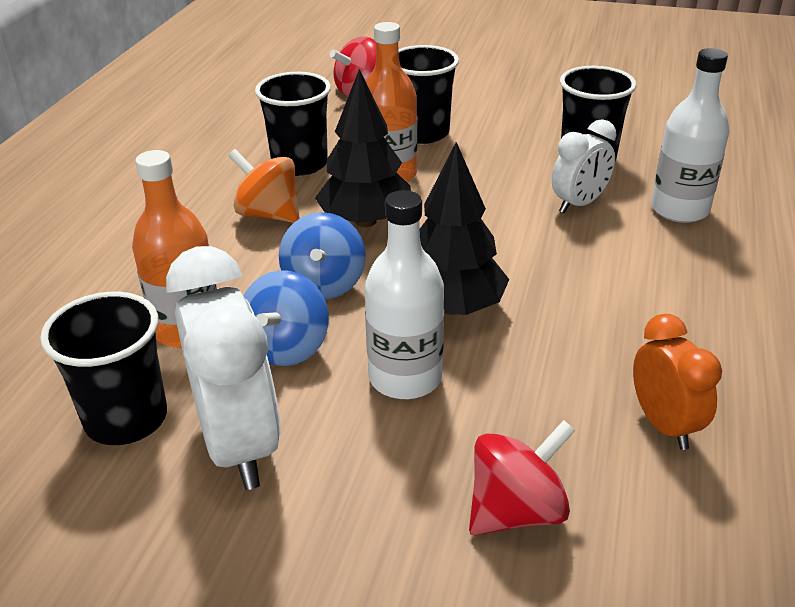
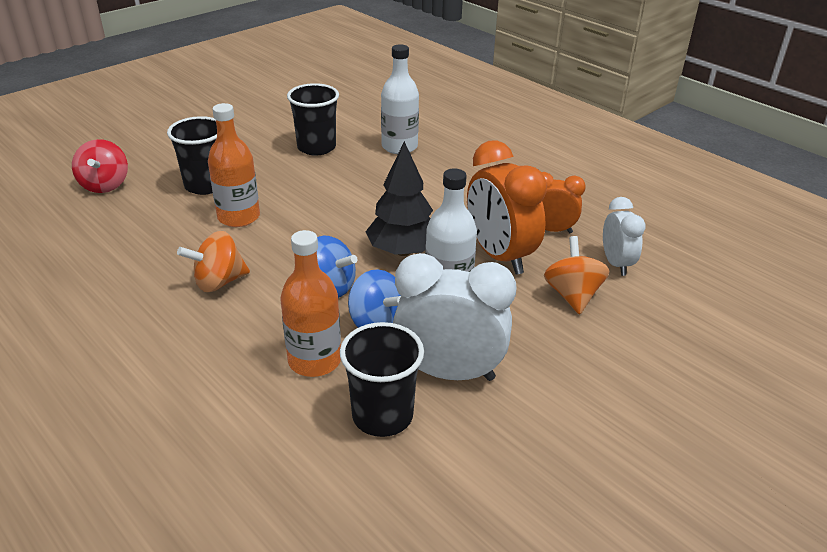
camera: 60 degrees left, 0 degrees up
(300, 164) = (171, 246): black cup -> none
(365, 221) = (280, 246): black tree -> none
(516, 511) = (572, 295): red spinning top -> orange spinning top
(533, 395) = (499, 256): none -> orange clock
(579, 204) = (357, 171): white clock -> white clock (616, 264)

